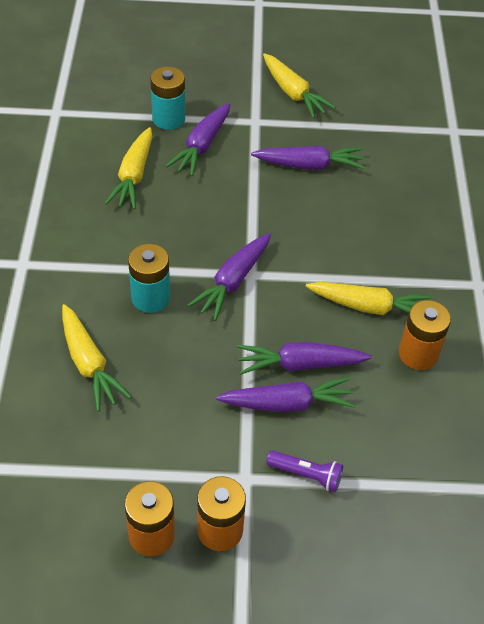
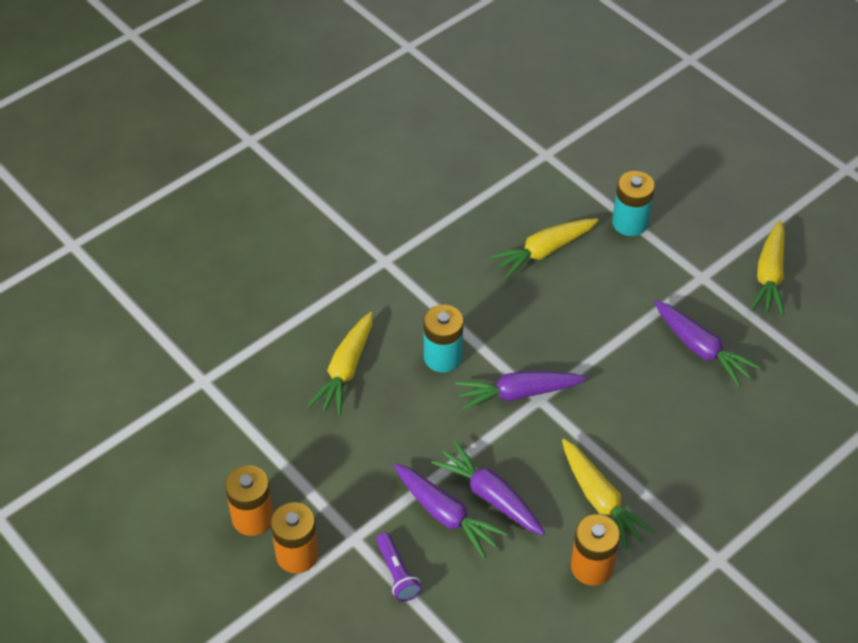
camera: 50 degrees right, 0 degrees up
(202, 146) = (629, 266): purple carrot -> none

